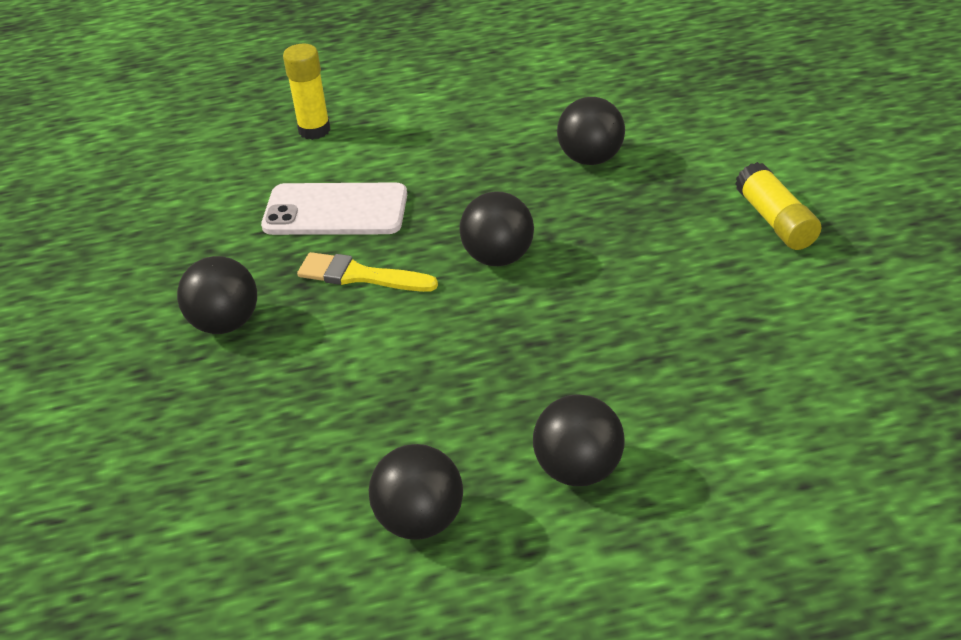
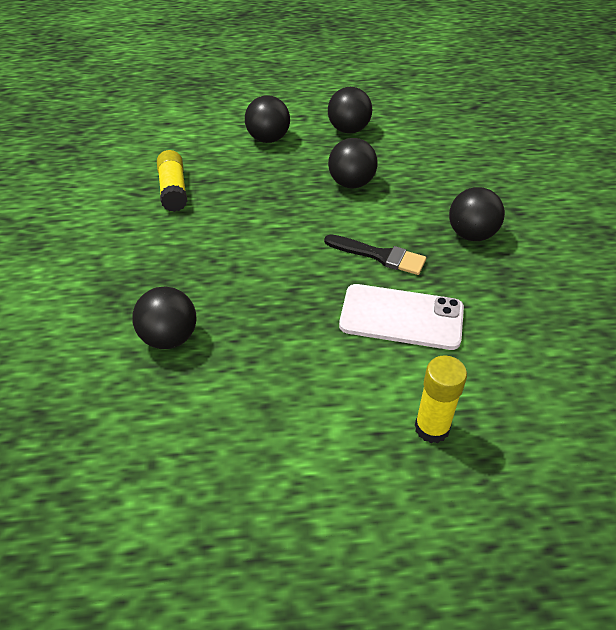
camera: 175 degrees left, 5 degrees up
(360, 275) = (379, 255): yellow brush -> black brush
(498, 257) = (277, 255): black ball -> black ball (351, 183)
(775, 220) = (67, 255): yellow glue stick -> yellow glue stick (173, 190)

